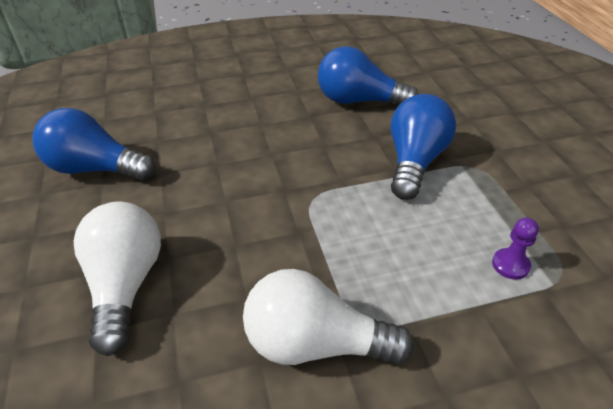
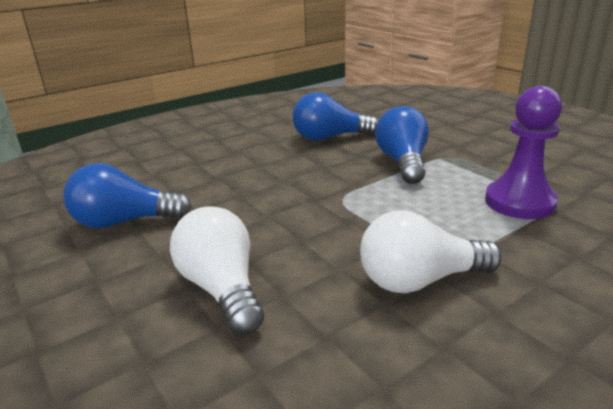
camera: 20 degrees left, 15 degrees down
(510, 265) = (519, 202): purple pawn -> purple pawn, size x2.29

